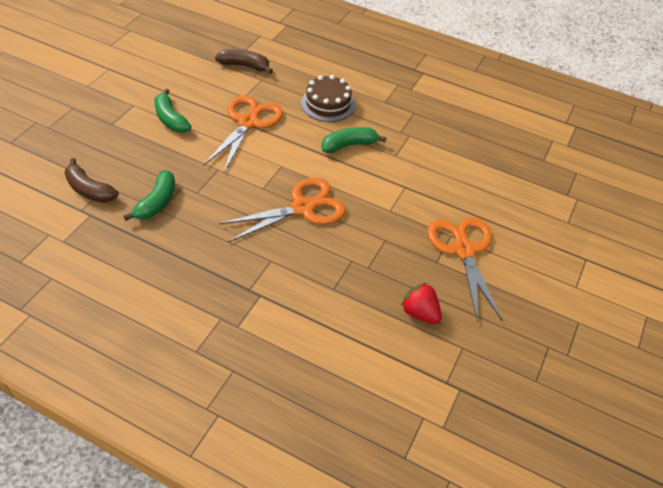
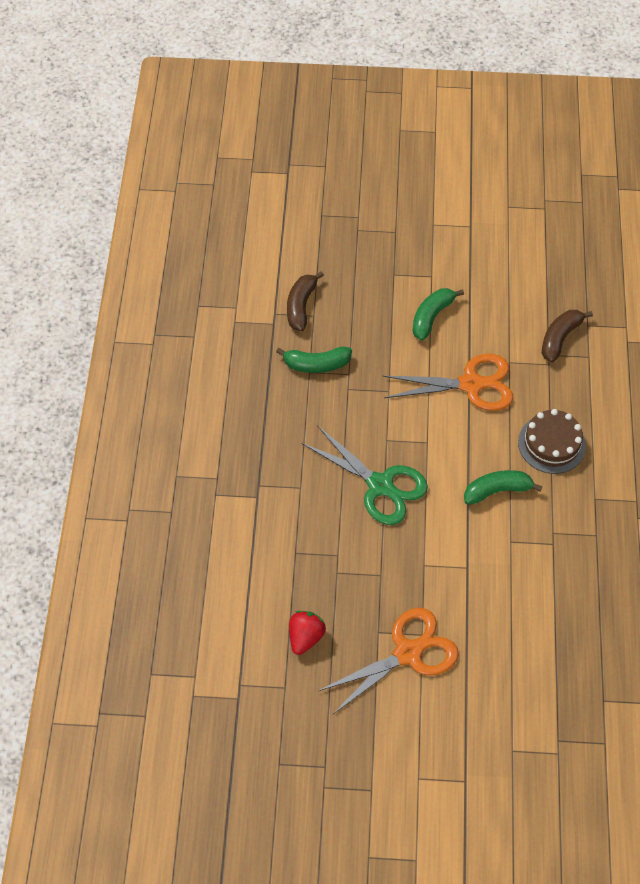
camera: 70 degrees right, 10 degrees up
(244, 66) = (560, 338): brown banana -> brown banana turned 135 degrees counterclockwise
(302, 208) = (380, 485): orange scissors -> green scissors
(349, 145) = (497, 490): green banana -> green banana turned 60 degrees counterclockwise

